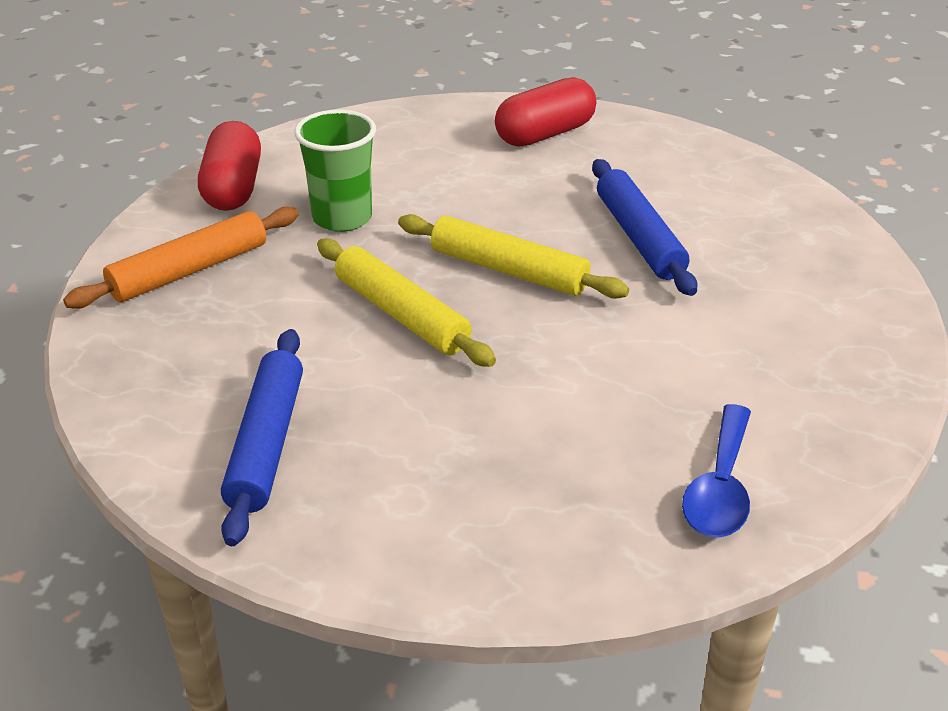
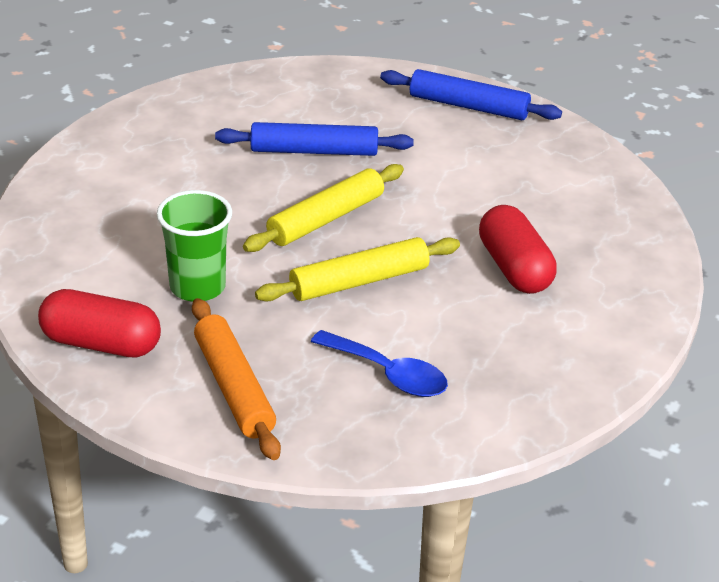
camera: 75 degrees left, 0 degrees up
(266, 444) = (492, 373): blue rolling pin -> blue rolling pin (469, 106)
(545, 134) = (128, 154): red capsule -> red capsule (514, 268)
(720, 487) = (596, 195): blue spoon -> blue spoon (388, 374)

